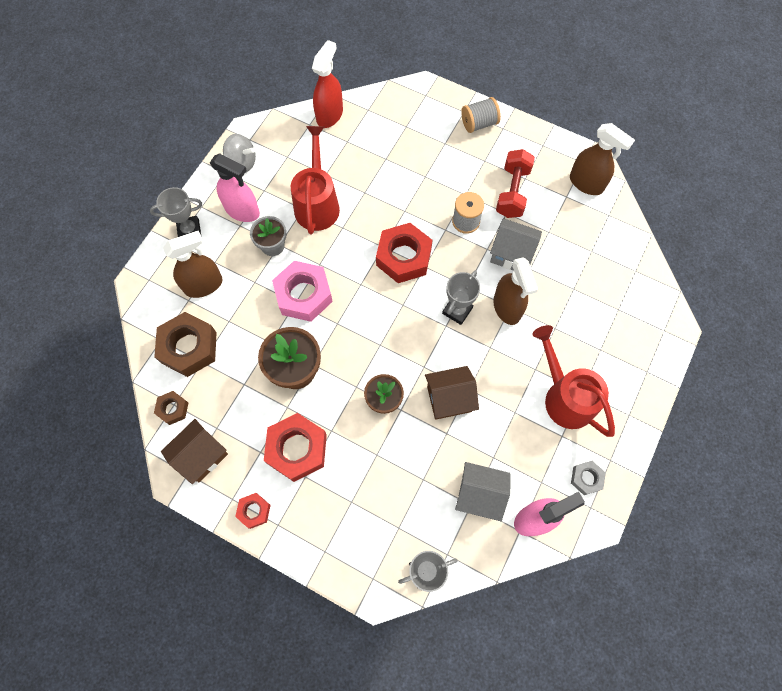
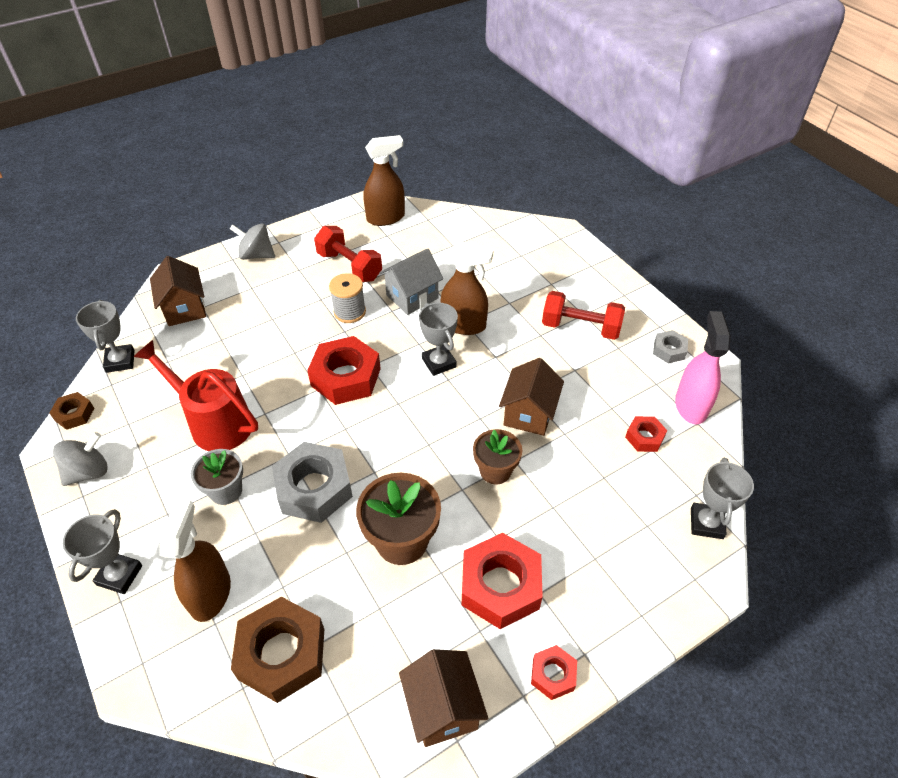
camera: 60 degrees left, 20 degrees down
(173, 409) = (353, 717): brown nut -> brown nut (74, 414)
(242, 211) = (151, 501): pink spray bottle -> none
(303, 295) = (314, 488): pink nut -> grey nut
(329, 115) = (120, 361): red spray bottle -> grey trophy
(397, 117) = (185, 309): none -> brown house
(479, 123) = (256, 255): grey spool -> grey spinning top
(479, 494) = (644, 437): grey house -> red nut
(564, 396) = (580, 327): red watering can -> red dumbbell

